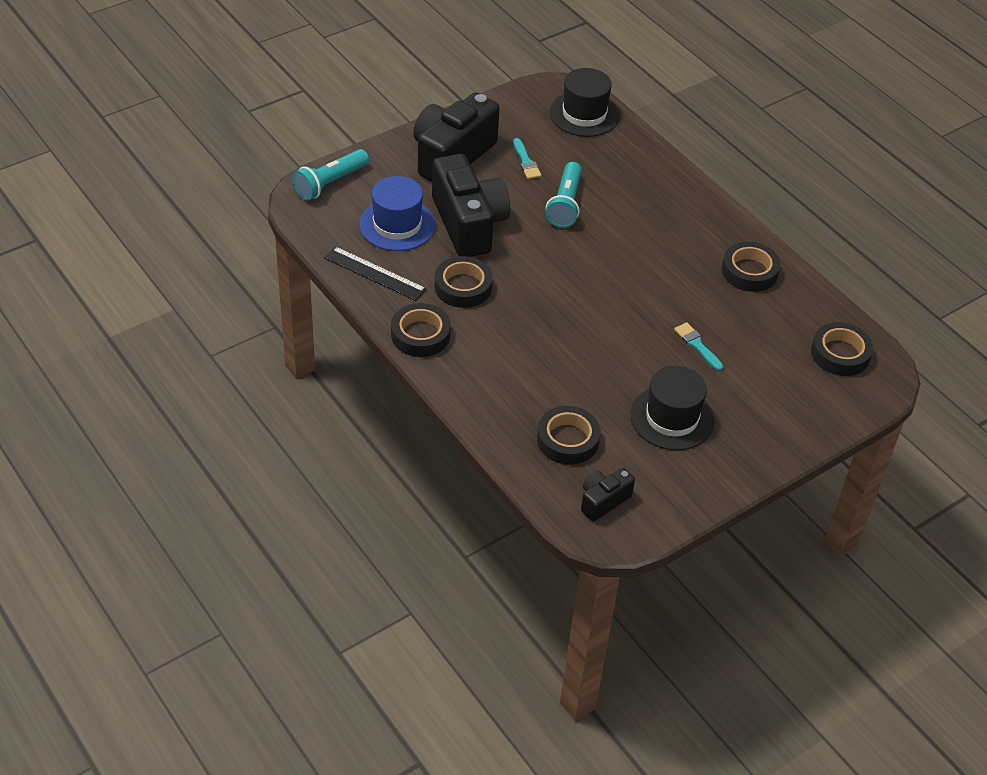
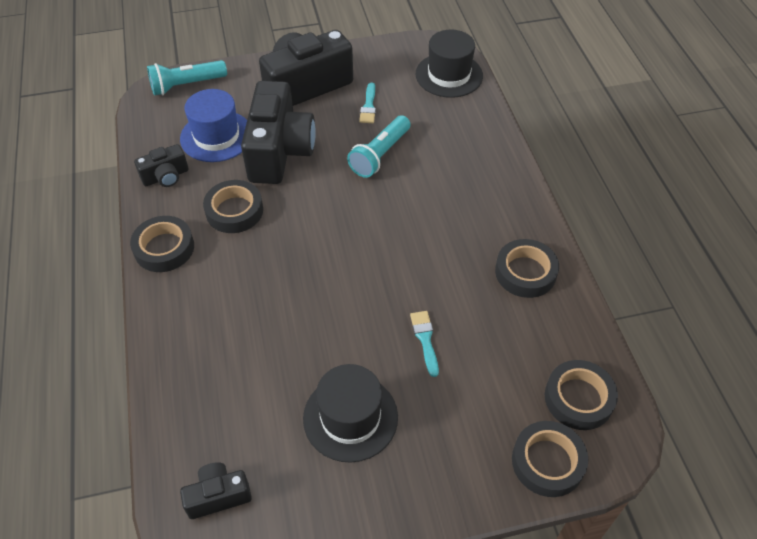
camera: 25 degrees right, 5 degrees up
(375, 273) = (166, 176): black ruler -> black camera
(568, 440) = (228, 408): black tape -> black tape (547, 462)

